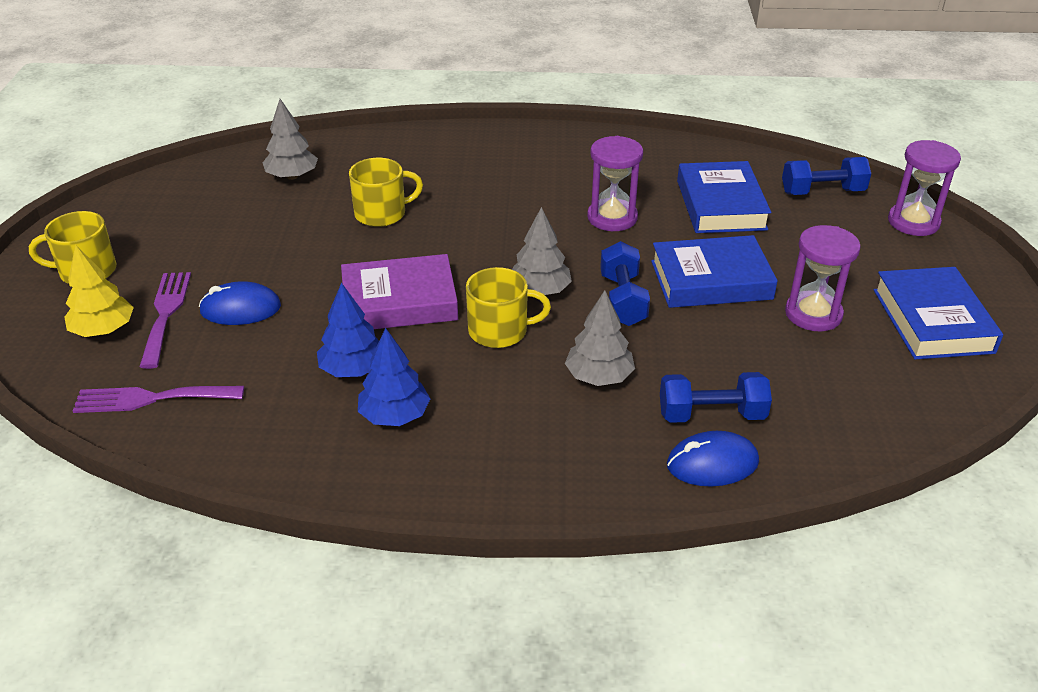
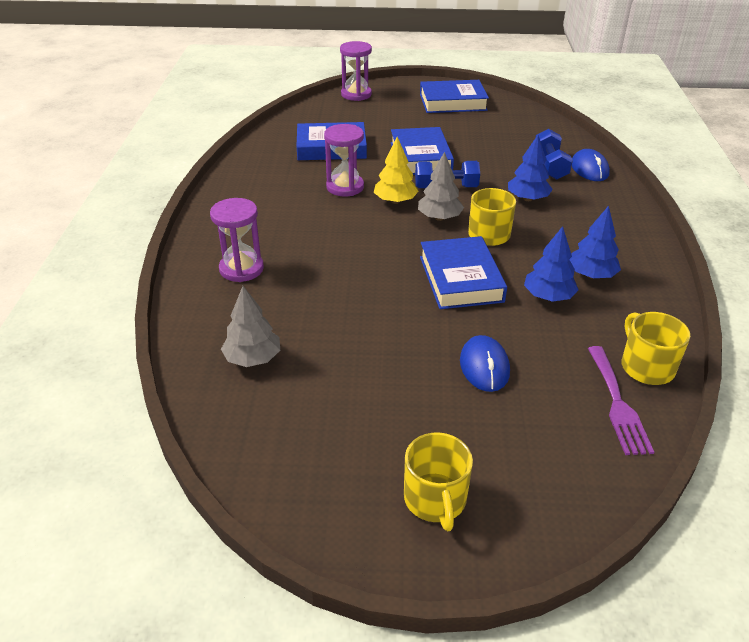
camera: 90 degrees left, 0 degrees up
(103, 330) = (534, 459): yellow tree -> yellow tree (395, 201)
(165, 314) = (500, 416): purple fork -> none
(381, 213) = (331, 295): yellow mug -> yellow mug (646, 367)
(399, 301) = (461, 279): purple book -> blue book
(599, 377) = (527, 198): grey tree -> blue tree
(813, 314) = (452, 131): purple hourglass -> purple hourglass (241, 269)
(822, 192) = (319, 115): blue dumbbell -> none

